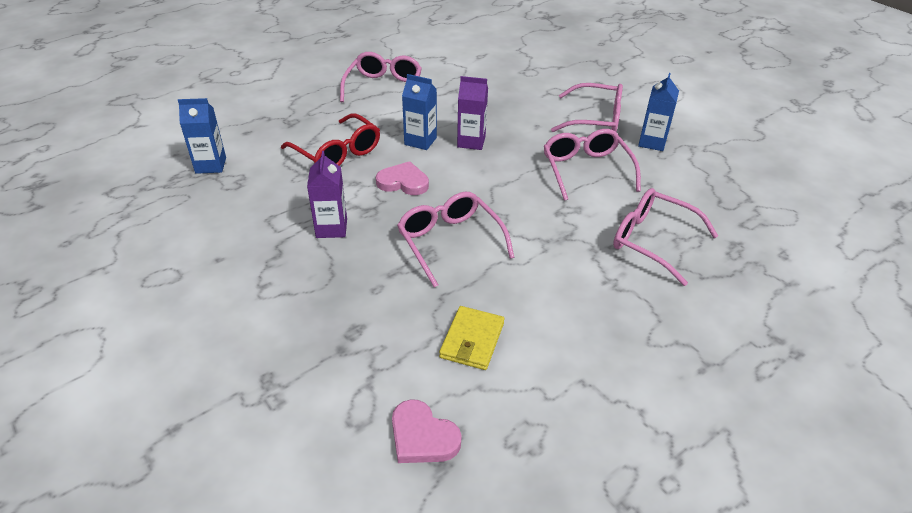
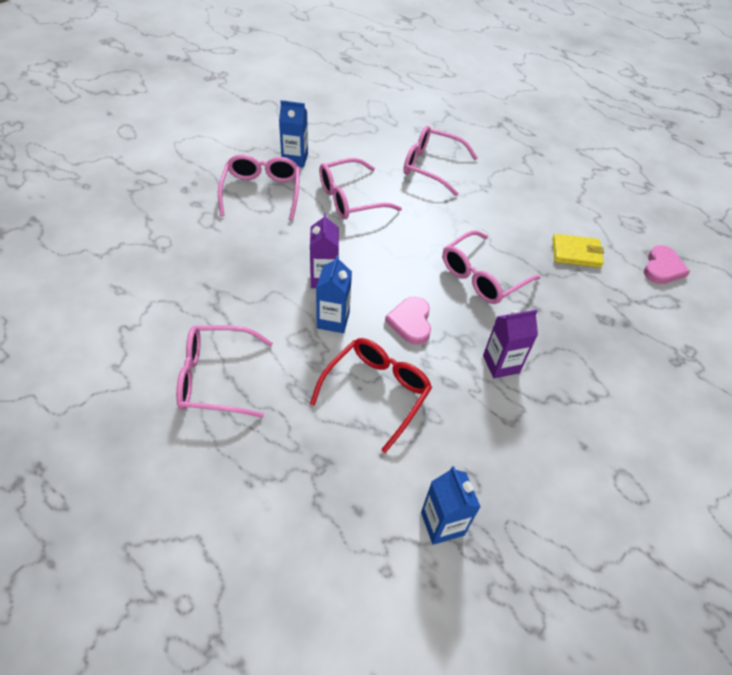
camera: 105 degrees left, 10 degrees up
(652, 241) = (431, 166): pink glasses -> pink glasses turned 90 degrees clockwise

